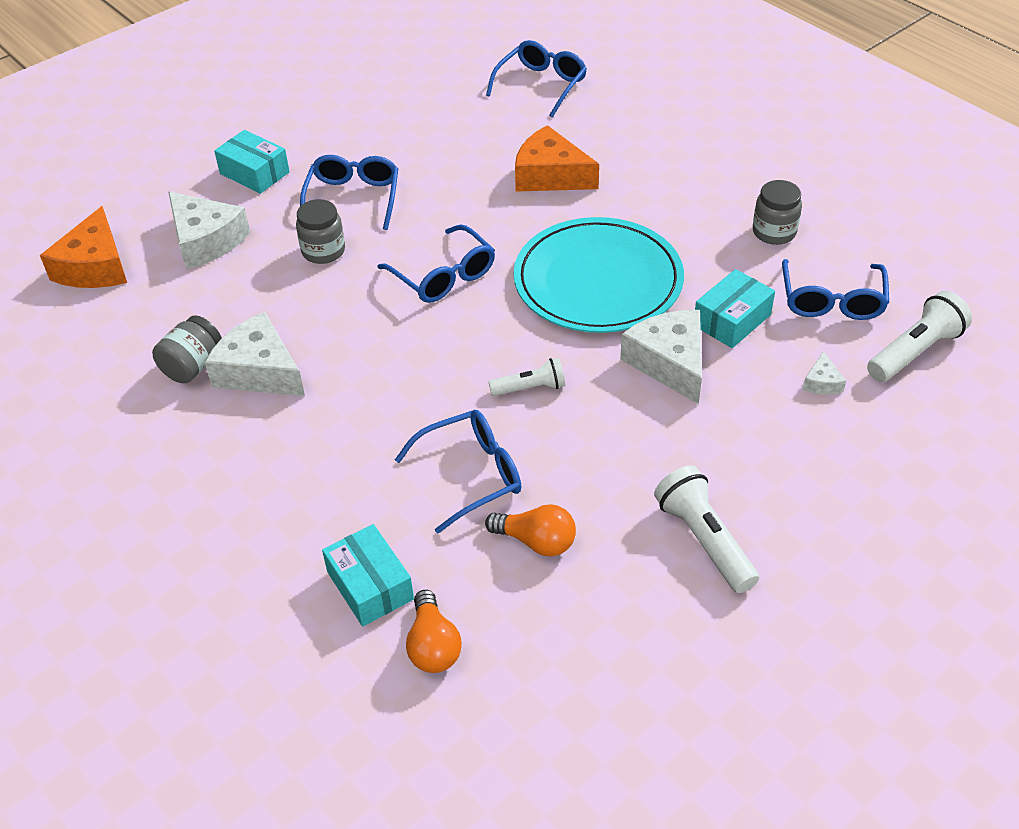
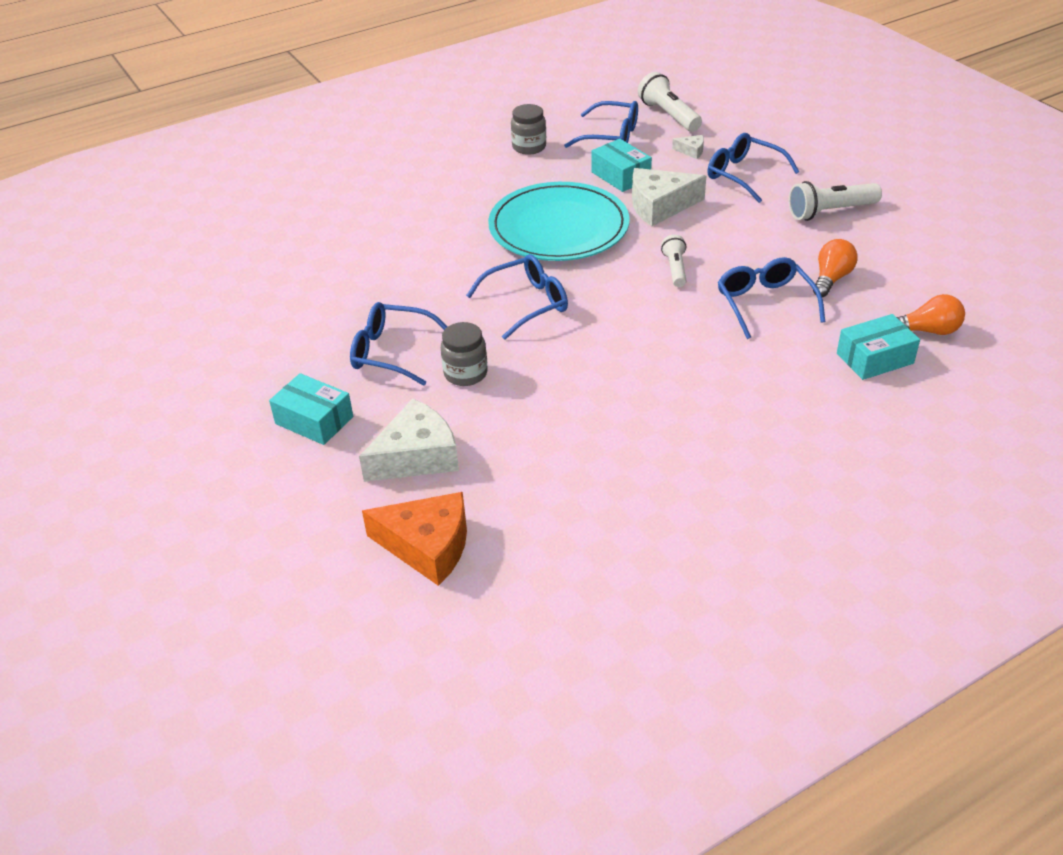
camera: 80 degrees left, 5 degrees down
(193, 366) = (609, 462): grey jar -> none
(254, 173) = (314, 420): turquoise box -> turquoise box turned 75 degrees clockwise
(259, 371) = (625, 417): white cheese -> none
(541, 85) = (271, 231): blue glasses -> blue glasses (743, 175)
(550, 175) = (411, 238): orange cheese -> none

